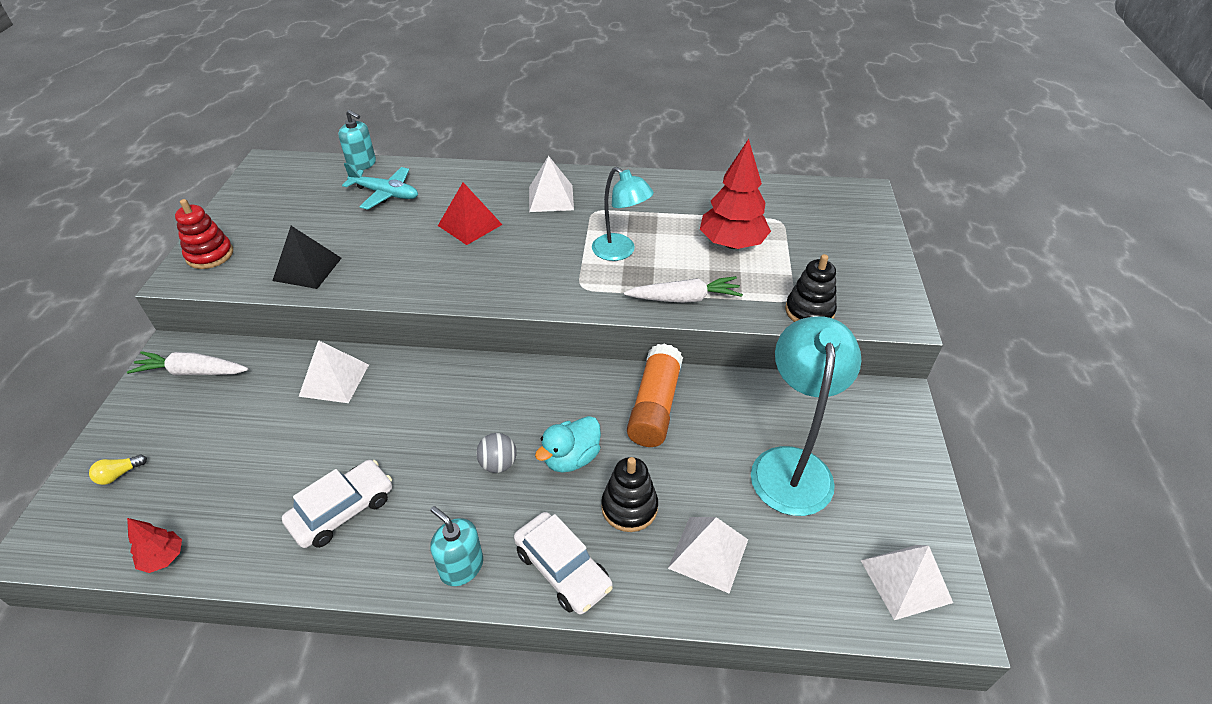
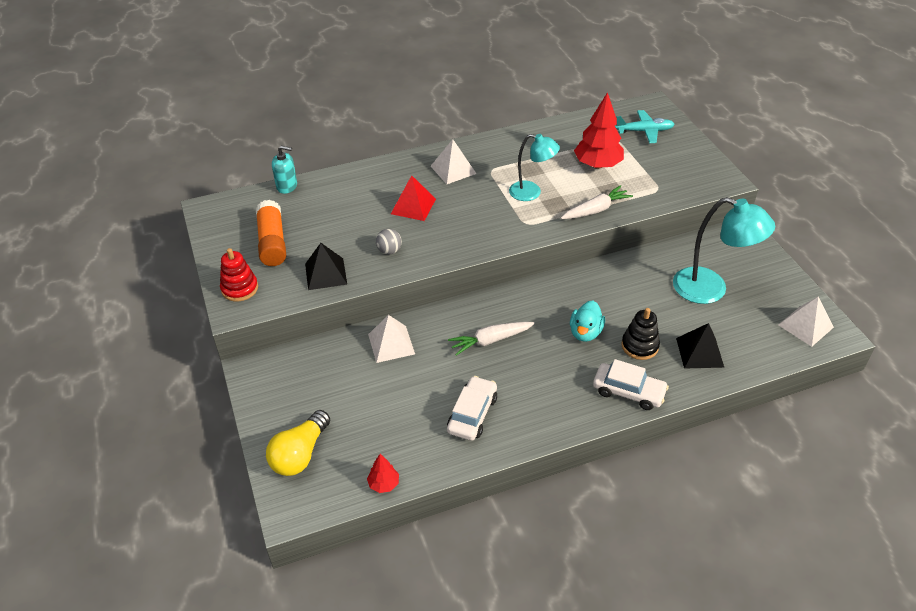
camera: 25 degrees left, 0 degrees up
(119, 474) = (300, 454): yellow light bulb -> yellow light bulb, size x2.33
(192, 372) = (282, 376): white carrot -> white carrot (490, 340)
(385, 194) = (329, 203): turquoise plane -> turquoise plane (644, 131)
(461, 567) = (571, 413): turquoise soap dispenser -> none
(498, 464) = (544, 352): grey ball -> grey ball (389, 251)
(654, 406) = (610, 285): orange glue stick -> orange glue stick (272, 242)
(708, 553) = (700, 352): white pyramid -> black pyramid
(791, 465) = (710, 289): turquoise lamp -> turquoise lamp turned 135 degrees clockwise
(809, 311) = (674, 193): black stacking toy -> none

